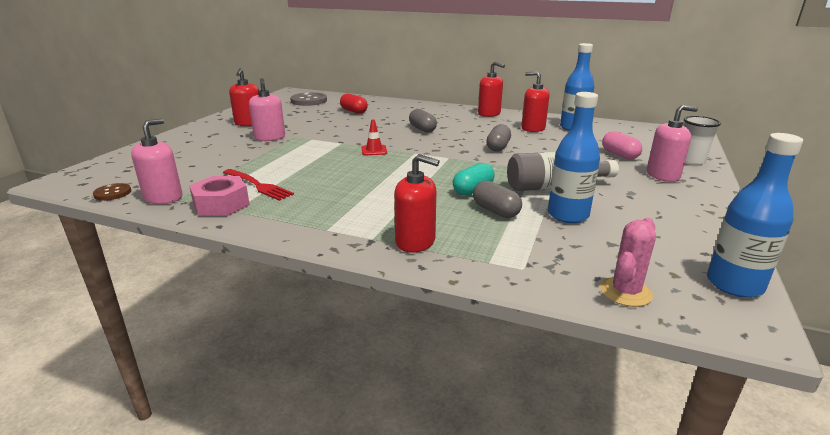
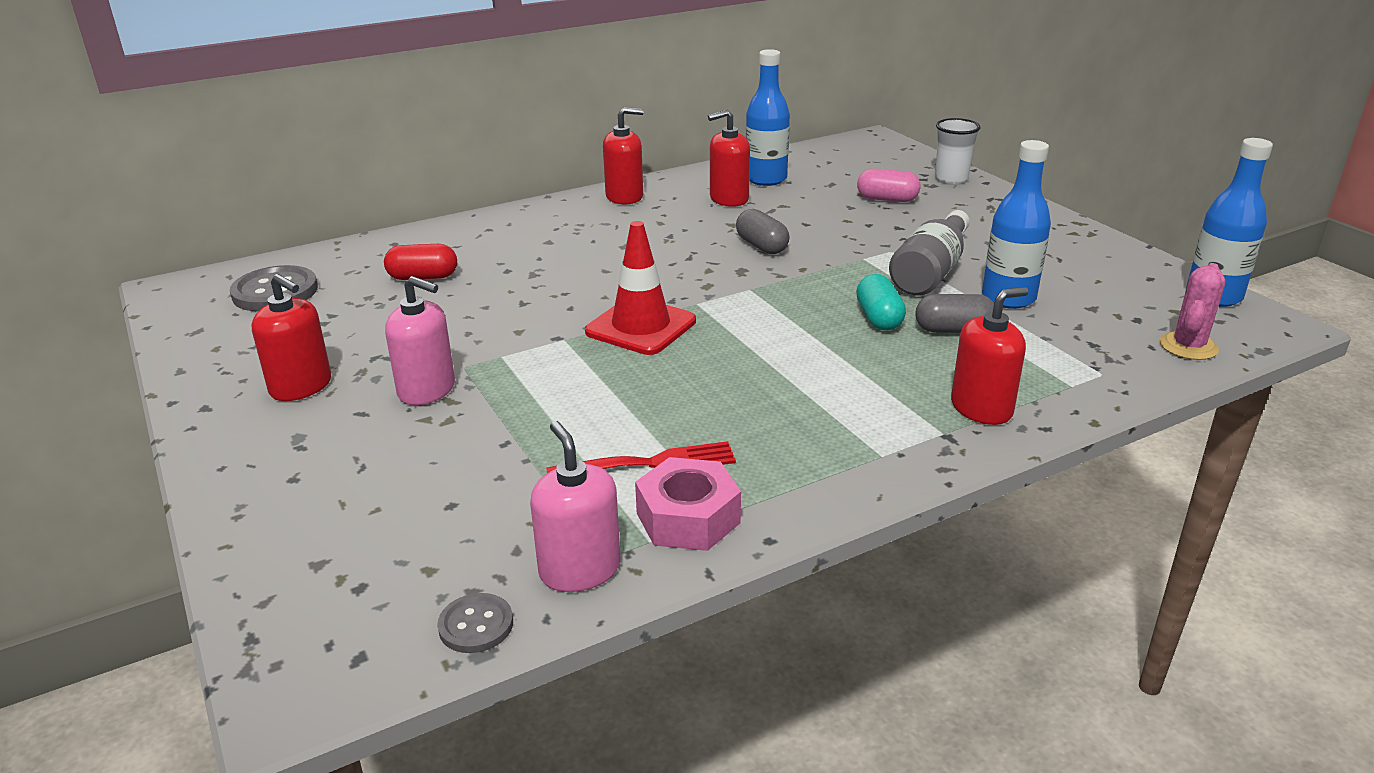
camera: 50 degrees left, 5 degrees up
(112, 193) = (476, 625): brown button -> grey button
(374, 150) = (641, 327): red traffic cone -> red traffic cone, size x1.93
(422, 129) = (609, 262): grey capsule -> none
(625, 292) = (1188, 346): pink cactus -> pink cactus turned 45 degrees clockwise
(663, 175) = (969, 209): pink soap dispenser -> none

